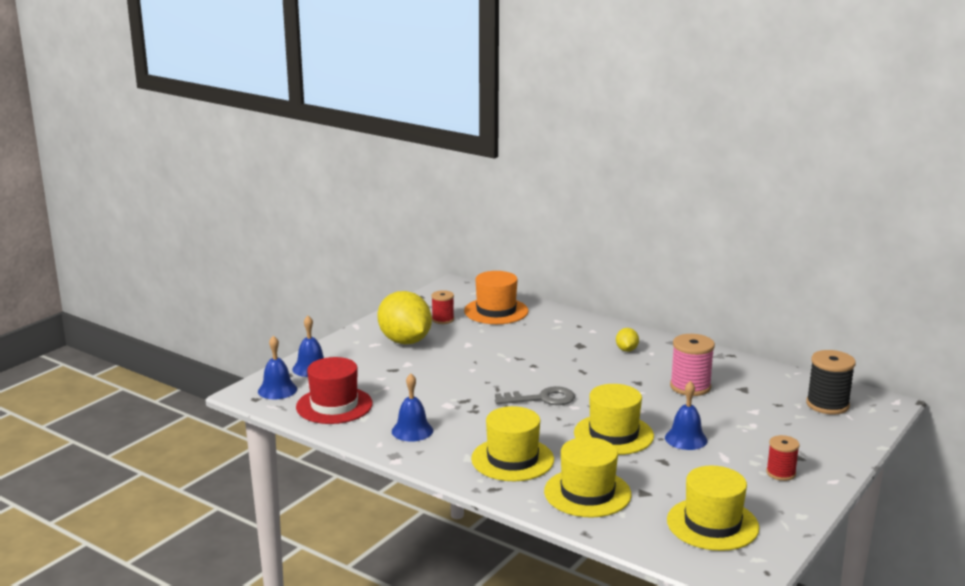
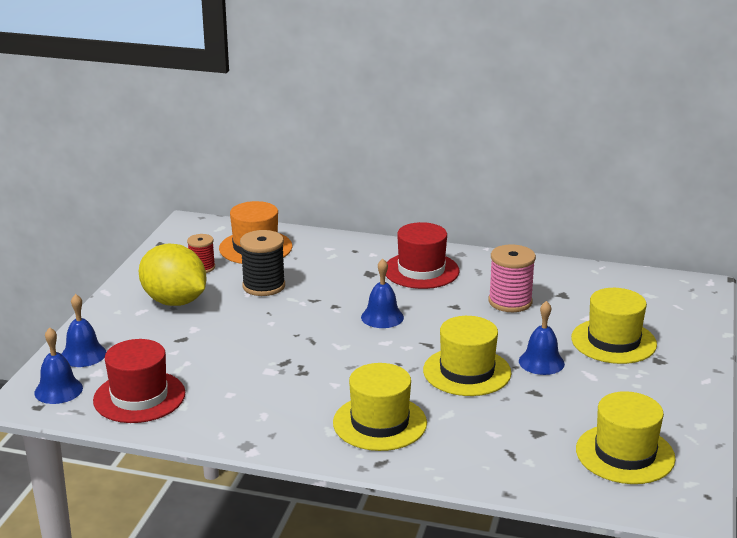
camera: 20 degrees left, 5 degrees up
(412, 431) = (248, 410): blue bell -> blue bell (382, 317)
(542, 399) = (368, 344): grey key -> none
(587, 493) = (481, 446): yellow hat -> yellow hat (613, 341)
(626, 350) = (421, 270): yellow lemon -> red hat
(781, 473) = (654, 382): red spool -> none
(827, 405) = (651, 297): black spool -> black spool (263, 286)

